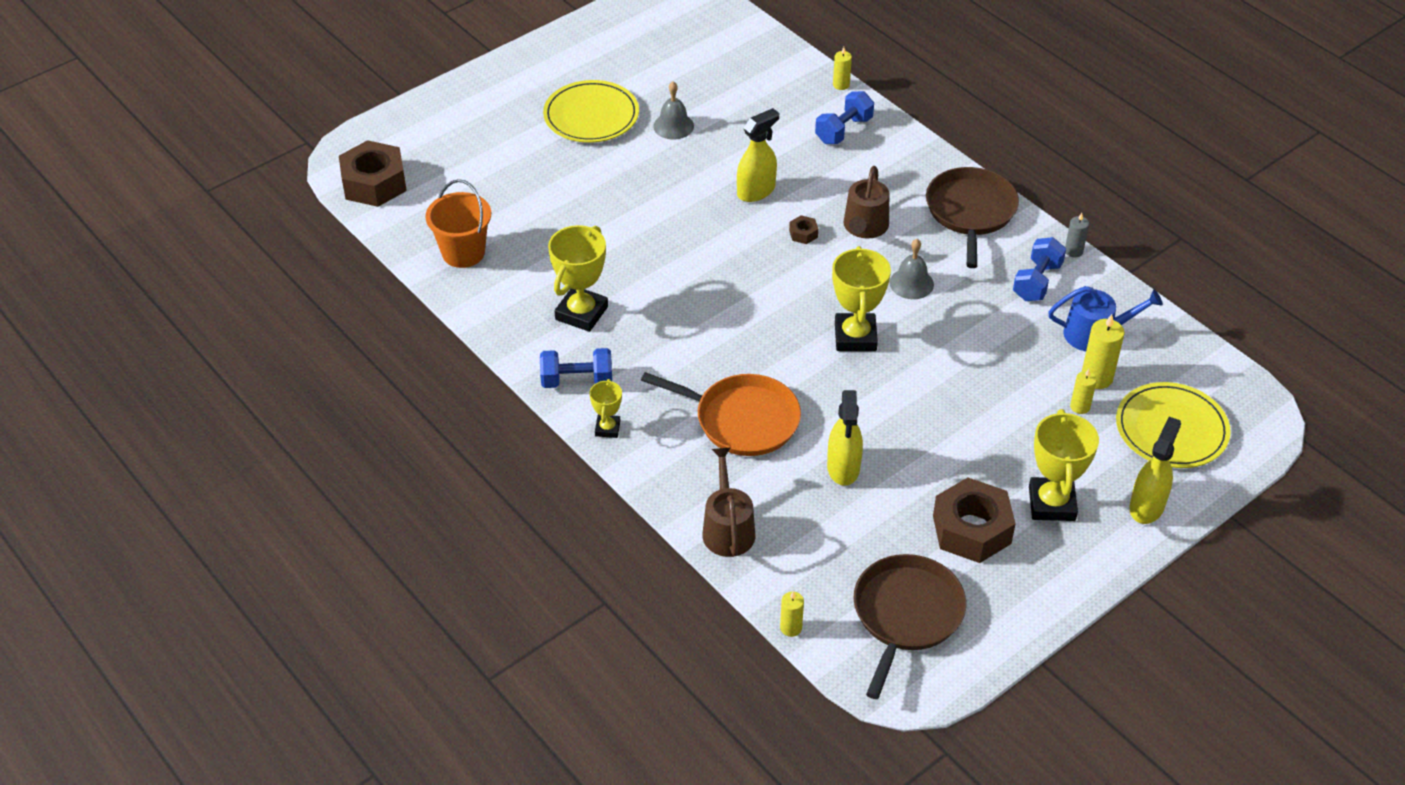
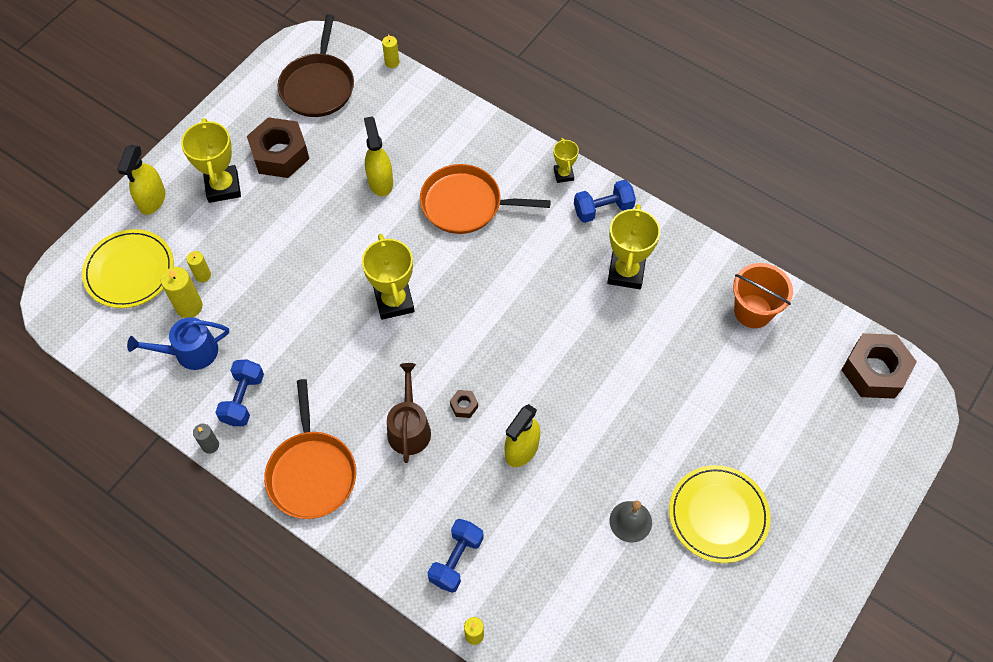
camera: 165 degrees right, 15 degrees up
(727, 529) = (452, 118): brown watering can -> none
(911, 283) = (355, 370): grey bell -> none
(970, 212) = (311, 473): brown pan -> orange pan

